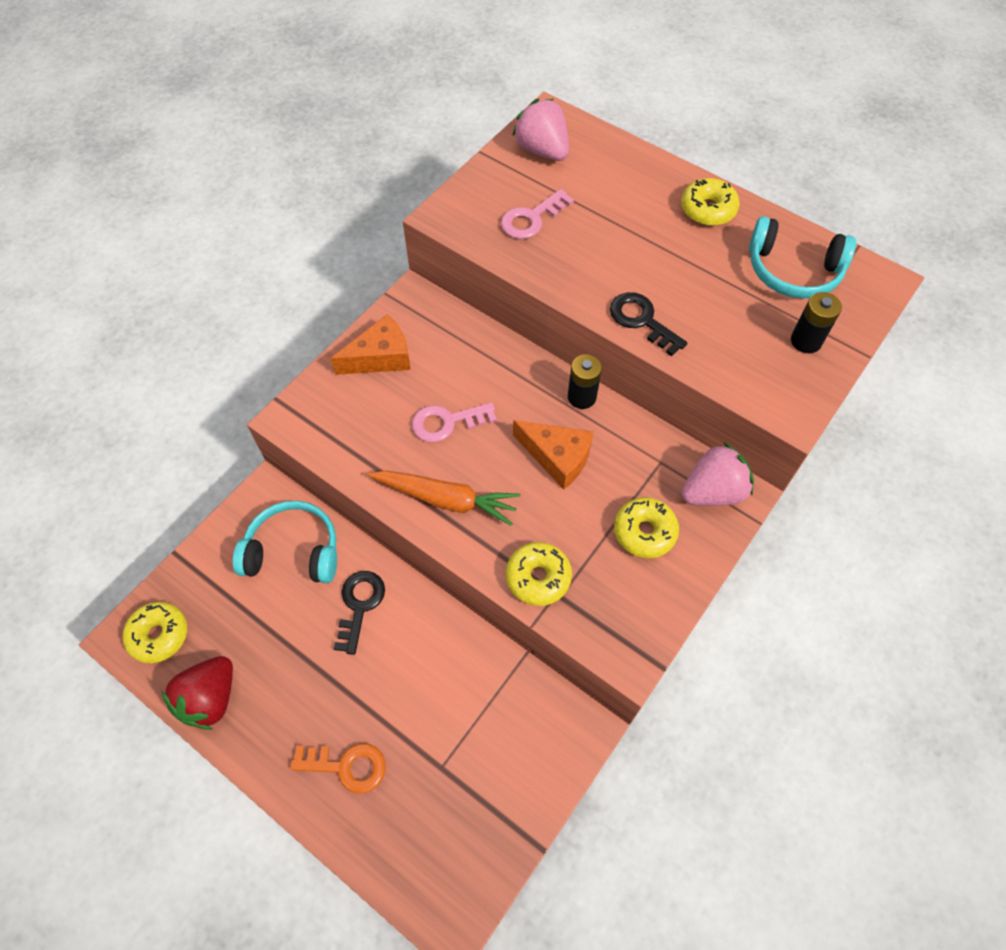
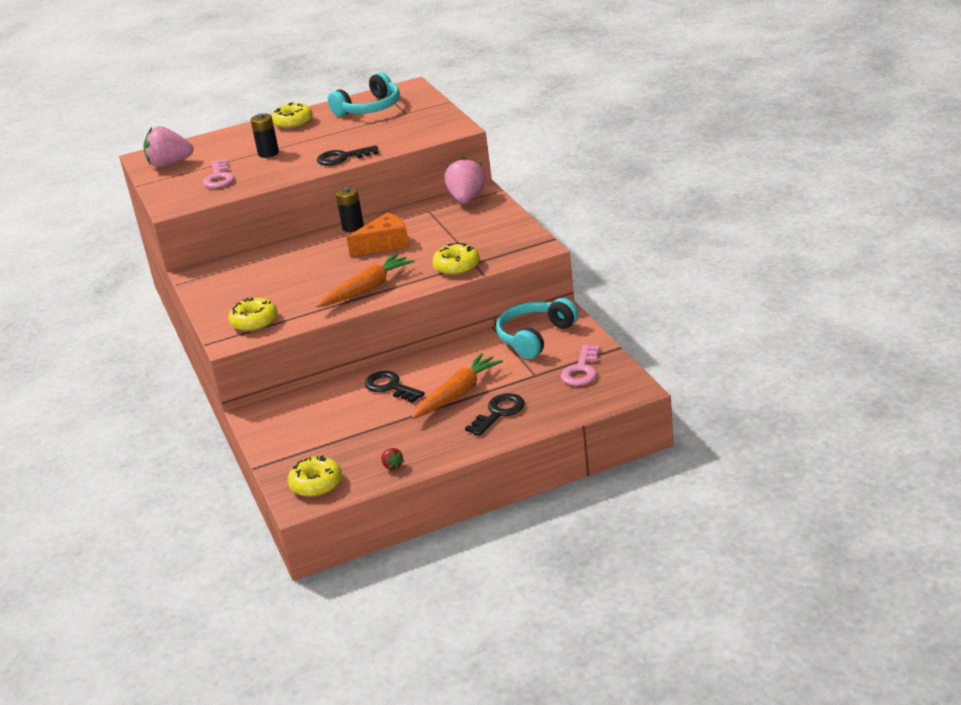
camera: 55 degrees left, 30 degrees down
(210, 699) = (392, 466): red strawberry -> red strawberry, size x0.43
(293, 551) = (317, 409): turquoise headphones -> turquoise headphones (535, 337)
(346, 766) = (498, 413): orange key -> black key
(369, 692) = (457, 394): none -> orange carrot
(380, 357) = (227, 295): orange cheese -> none
(447, 422) = (311, 278): pink key -> pink key (581, 370)
(644, 532) = (467, 226): yellow donut -> yellow donut (254, 322)
(806, 341) = (418, 115): black battery -> black battery (268, 153)

